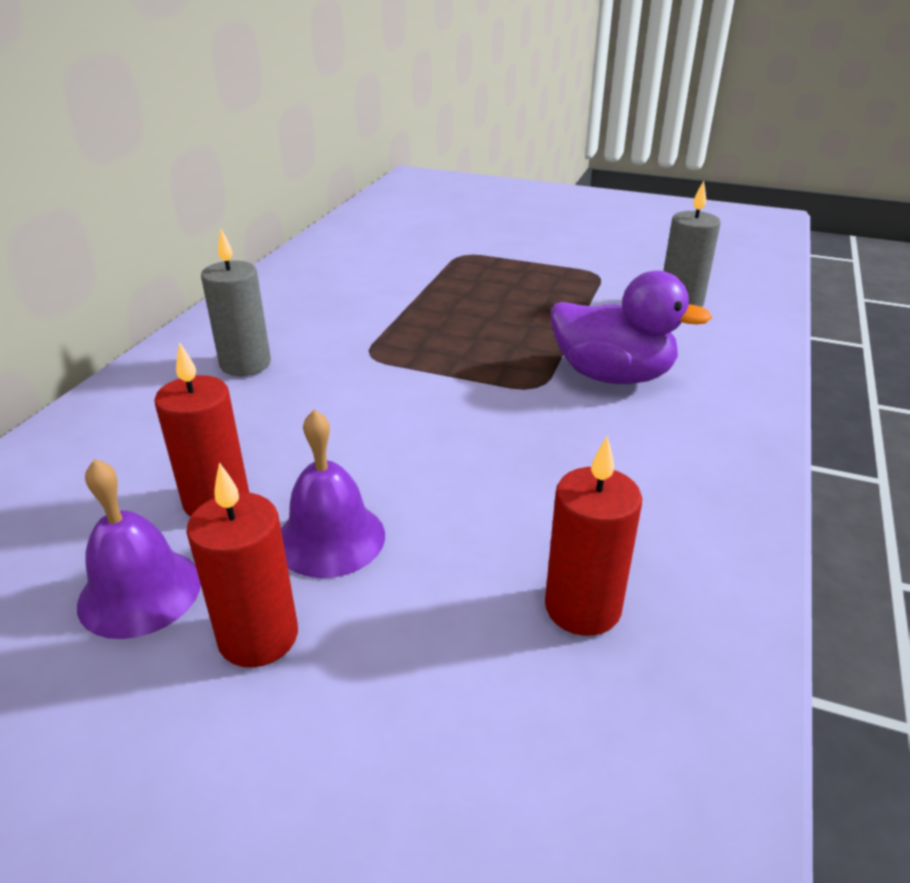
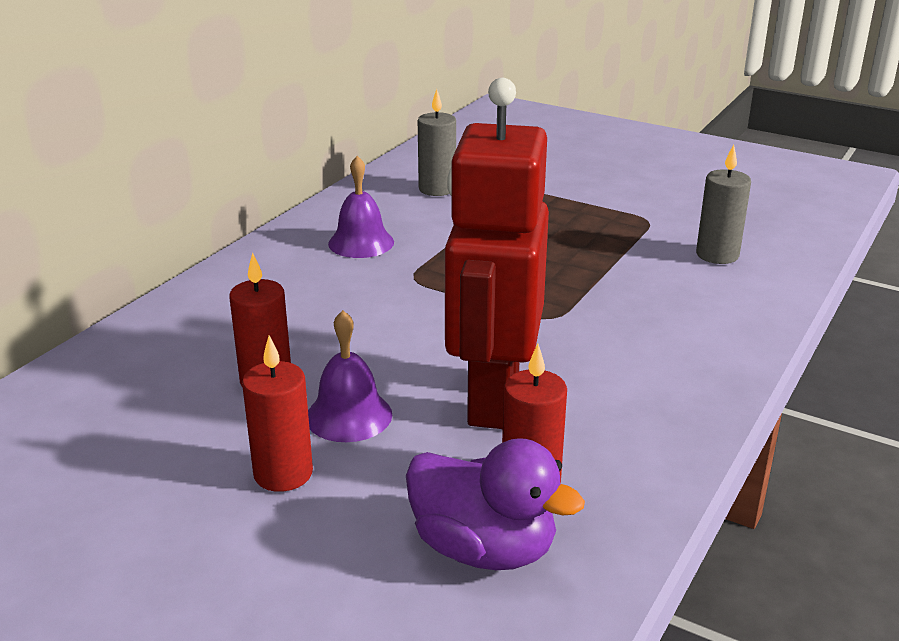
camera: 10 degrees right, 5 degrees down
(140, 592) = (202, 436): purple bell -> purple bell (361, 242)
(245, 364) = (305, 277): grey candle -> grey candle (437, 189)
(500, 495) = (492, 399): none -> red robot
(612, 376) = (624, 314): purple duck -> purple duck (484, 549)

